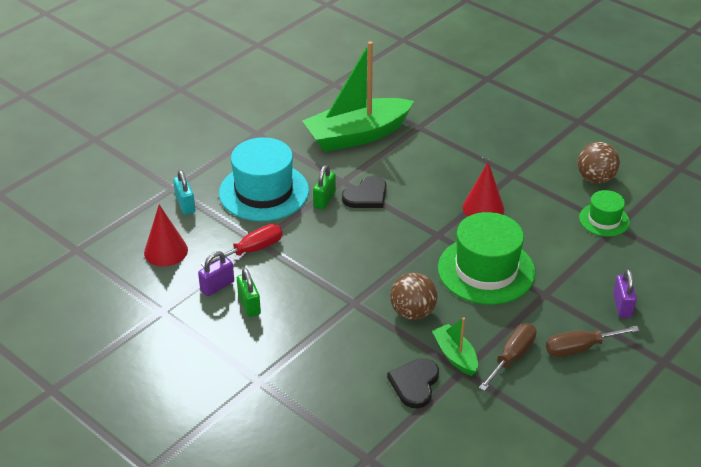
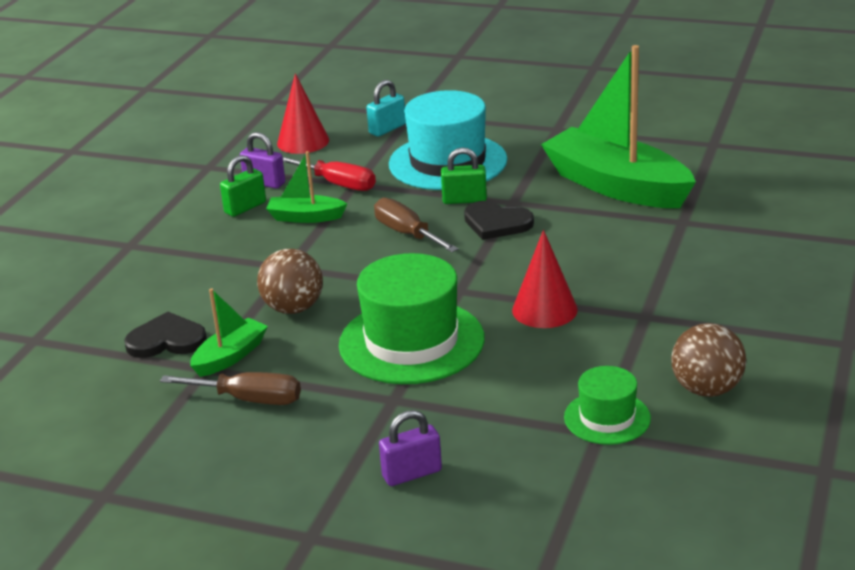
camera: 70 degrees right, 10 degrees down
(289, 278) = (305, 217): none -> green boat
(579, 348) = (297, 452): brown screwdriver -> brown screwdriver (407, 234)

